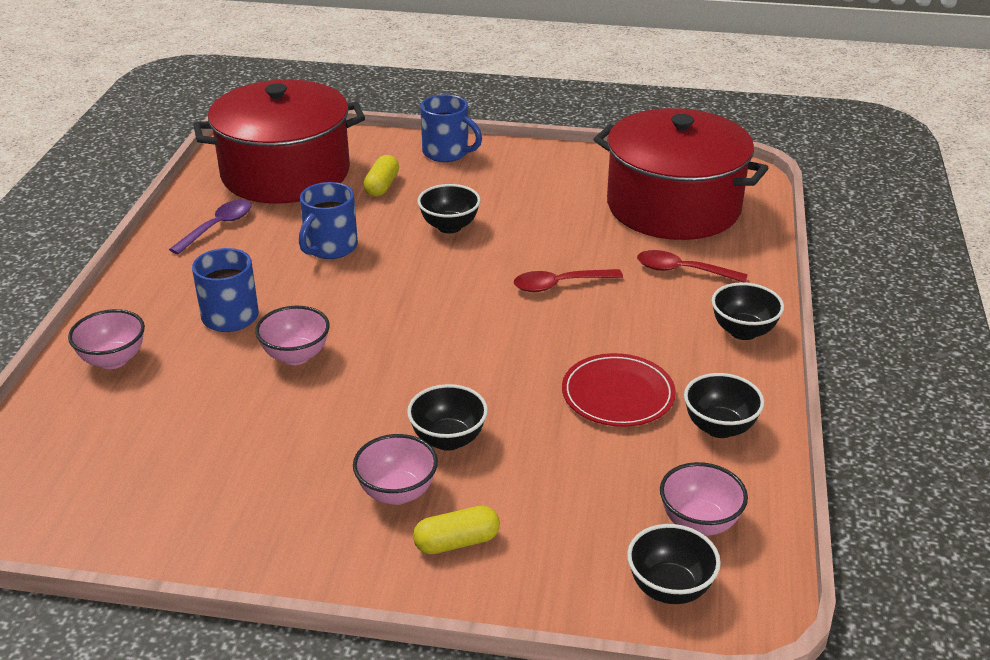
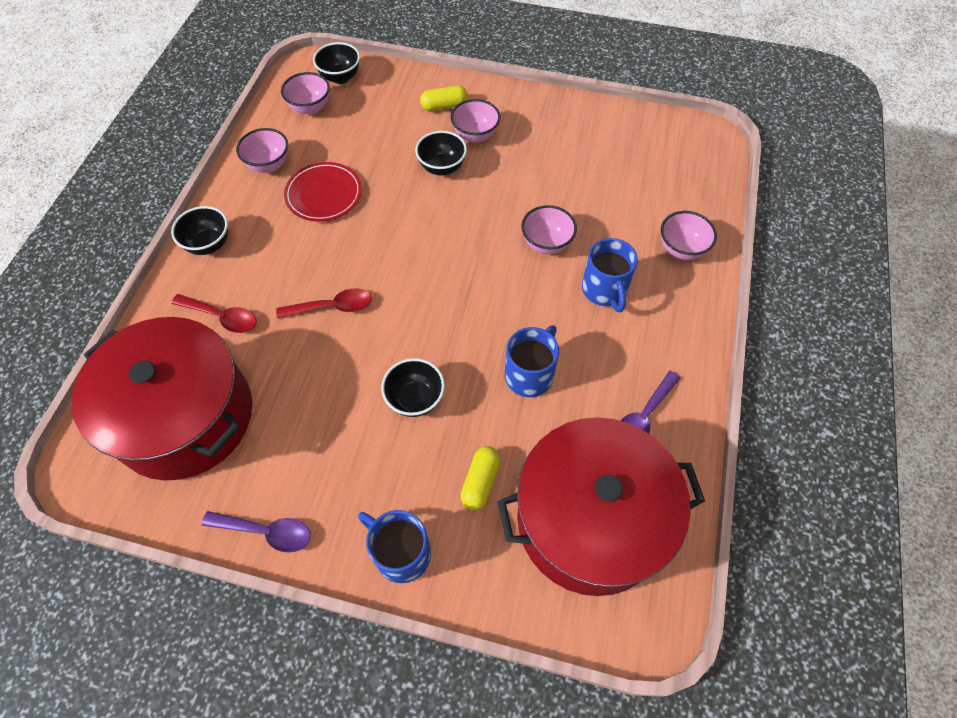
camera: 175 degrees left, 25 degrees up
(562, 156) = (266, 532): none -> purple spoon
(719, 427) = (269, 165): black bowl -> pink bowl

